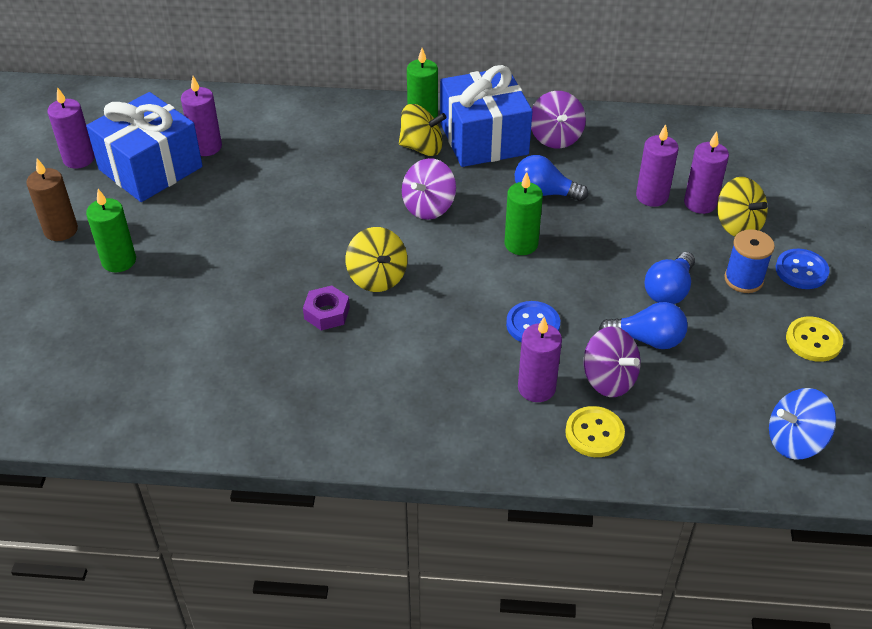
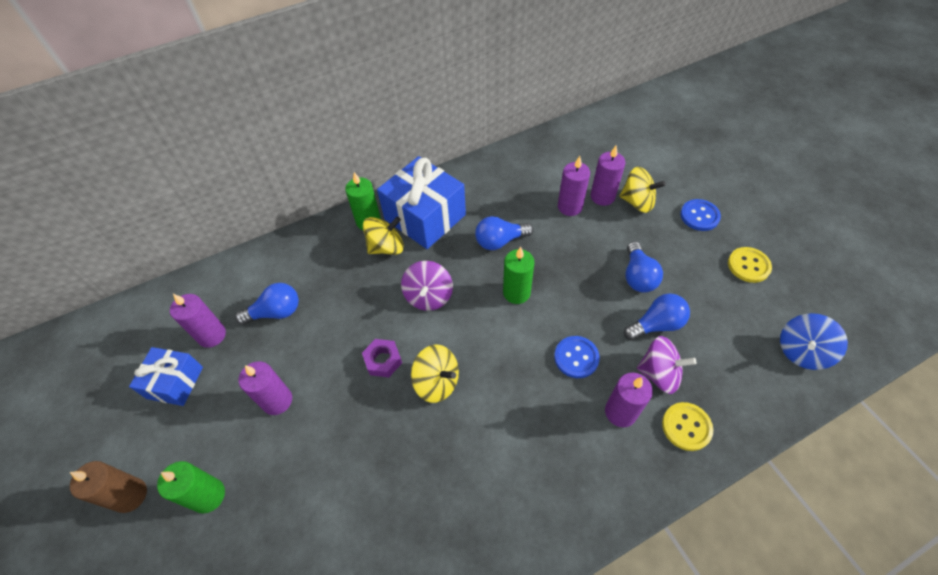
camera: 30 degrees left, 10 degrees up
(79, 159) = (99, 409): purple candle -> purple candle (277, 401)
(150, 168) = (175, 382): blue gift -> blue gift, size x0.59
(275, 154) = (276, 312): none -> blue light bulb
(327, 313) = (423, 440): purple nut -> purple nut (383, 360)
(555, 137) = (473, 191): purple spinning top -> none
(743, 279) = (673, 242): blue spool -> none

